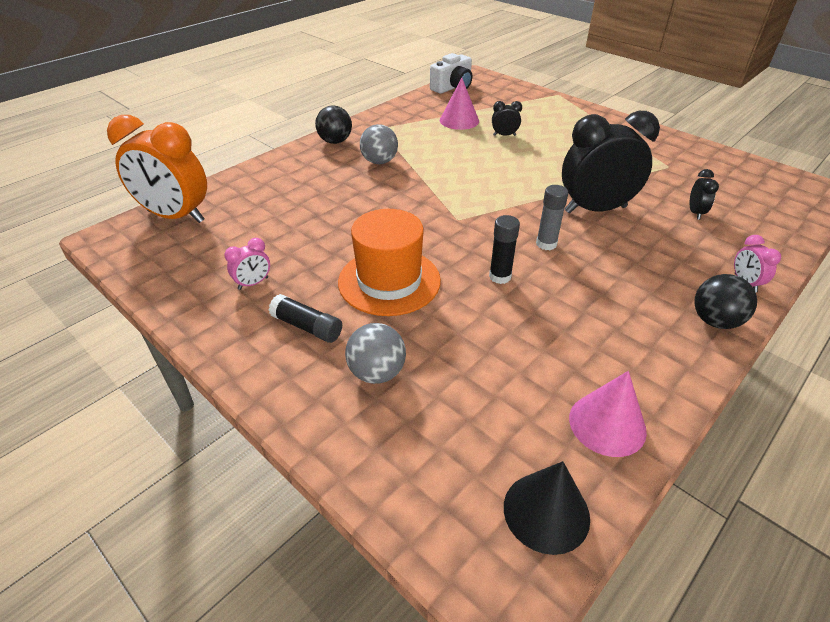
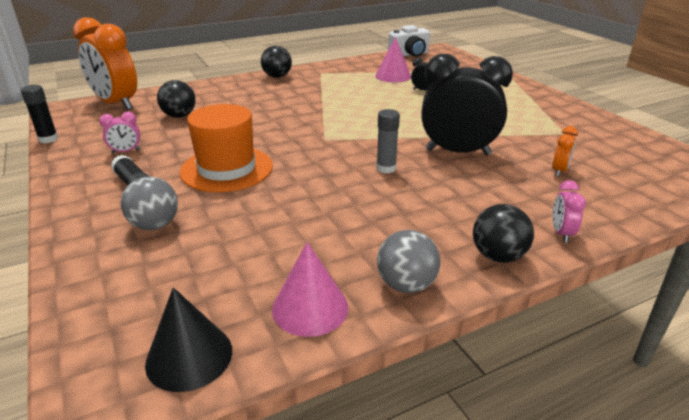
camera: 20 degrees right, 10 degrees down
(271, 219) = (179, 116): none -> black ball
(379, 162) = (298, 93): grey ball -> grey ball (406, 285)
(500, 276) = (321, 183): black glue stick -> black glue stick (48, 139)
(695, 213) = (559, 171): black clock -> orange clock

